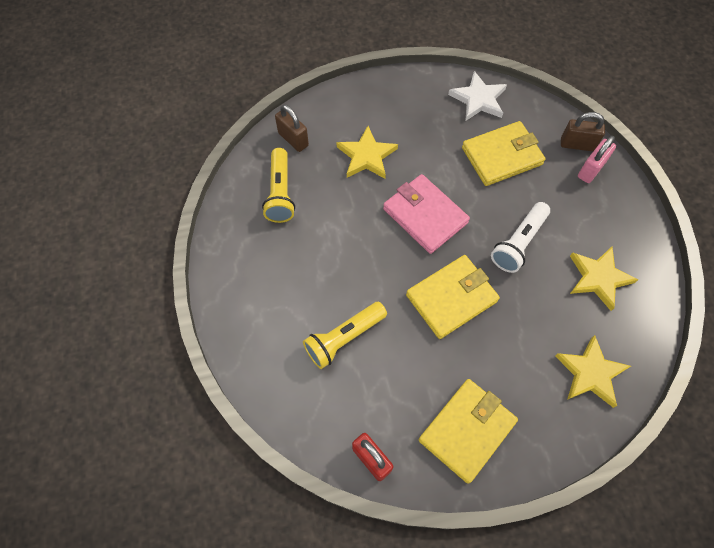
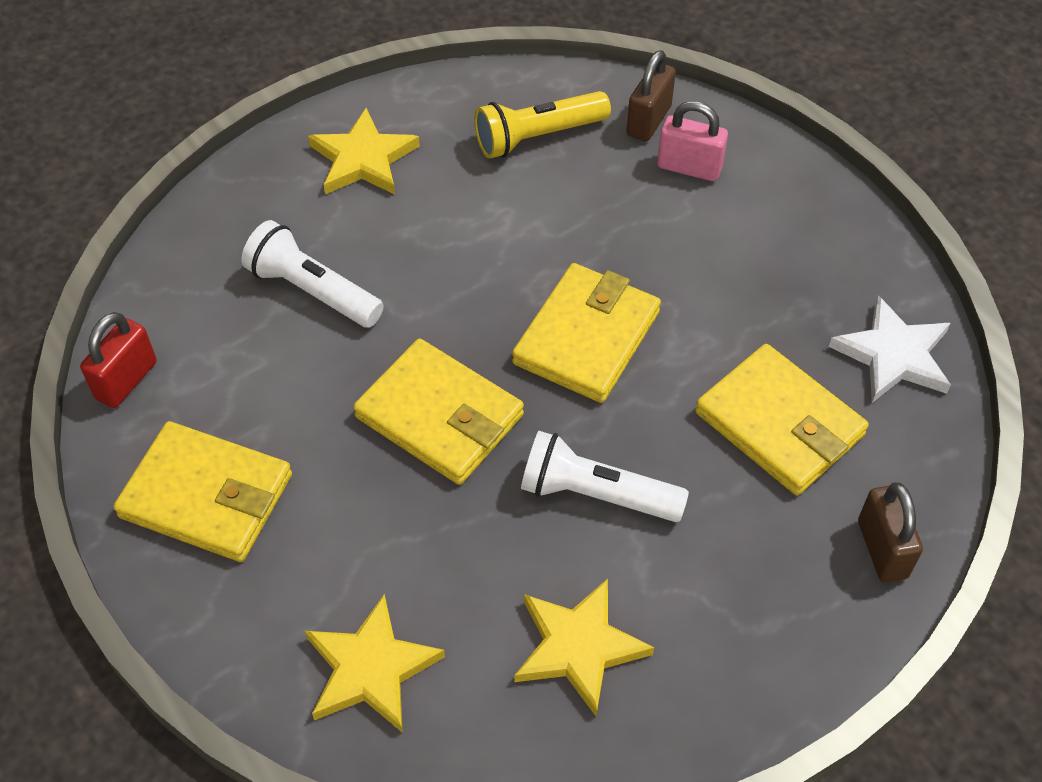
camera: 70 degrees right, 10 degrees down
(343, 338) = (312, 290): yellow flashlight -> white flashlight
(366, 156) = (668, 224): yellow star -> yellow star (363, 159)
(425, 216) = (587, 337): pink wallet -> yellow wallet
(591, 170) = (831, 587): pink padlock -> pink padlock (689, 167)

